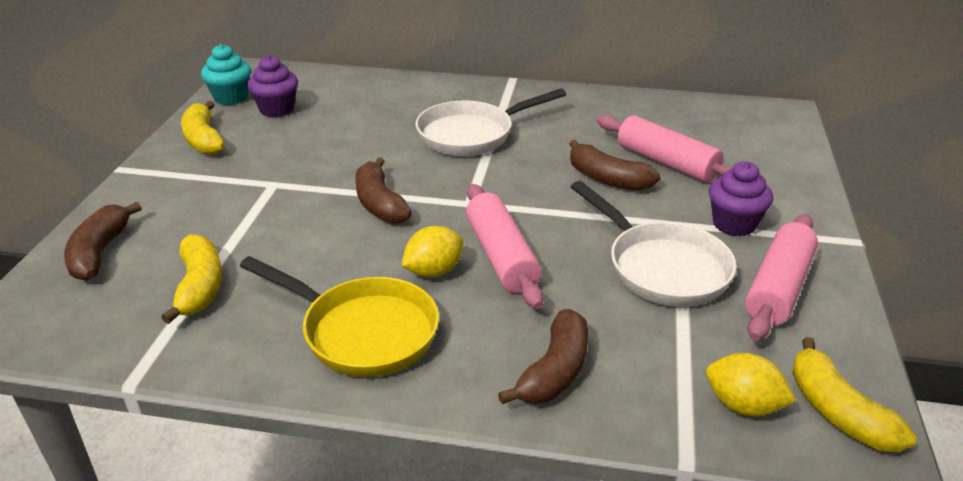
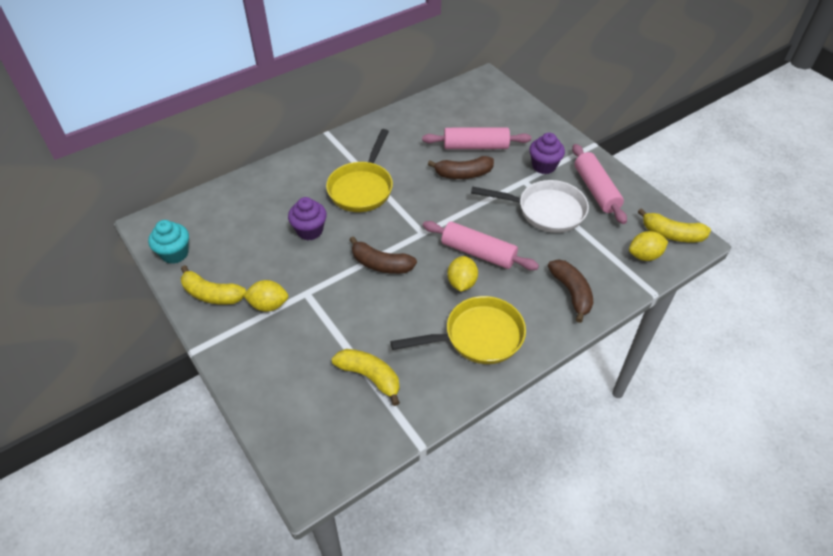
camera: 45 degrees left, 15 degrees up
(100, 252) = (283, 403): brown banana -> none
(228, 173) = (268, 305): none -> yellow lemon
(277, 109) = (222, 243): purple cupcake -> purple cupcake (310, 231)
(472, 134) = (362, 188): white pan -> yellow pan

